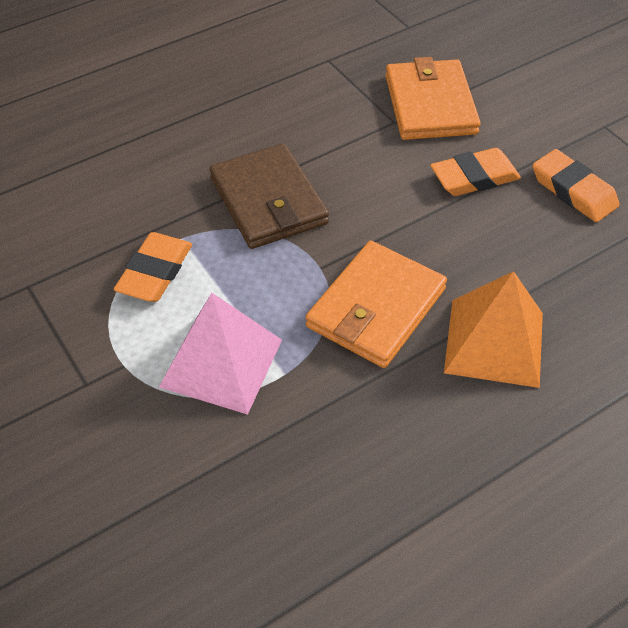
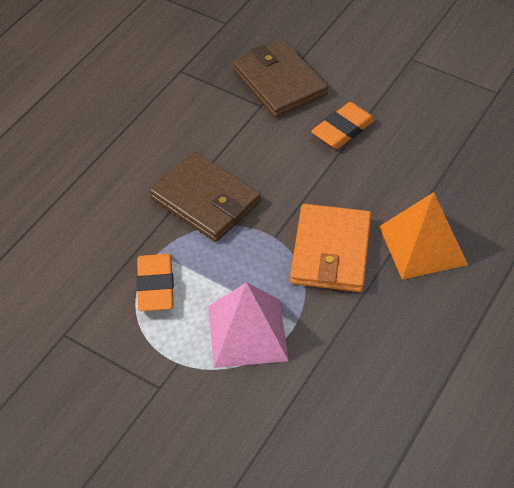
camera: 25 degrees left, 0 degrees up
(430, 104) = (279, 82): orange wallet -> brown wallet
(573, 191) = (416, 116): orange eraser -> none

